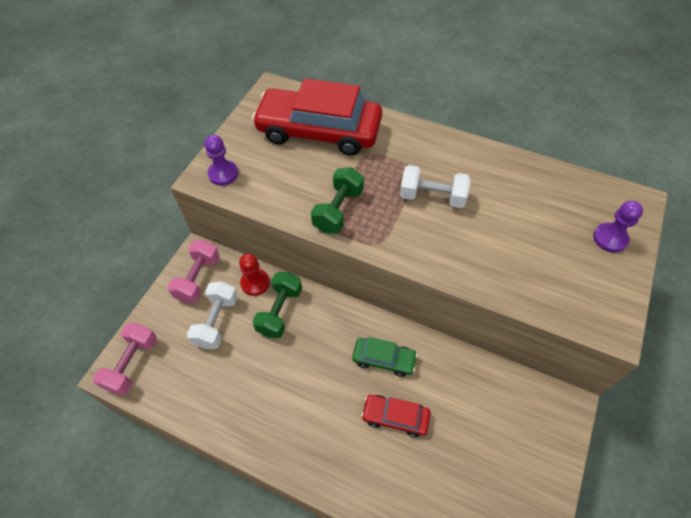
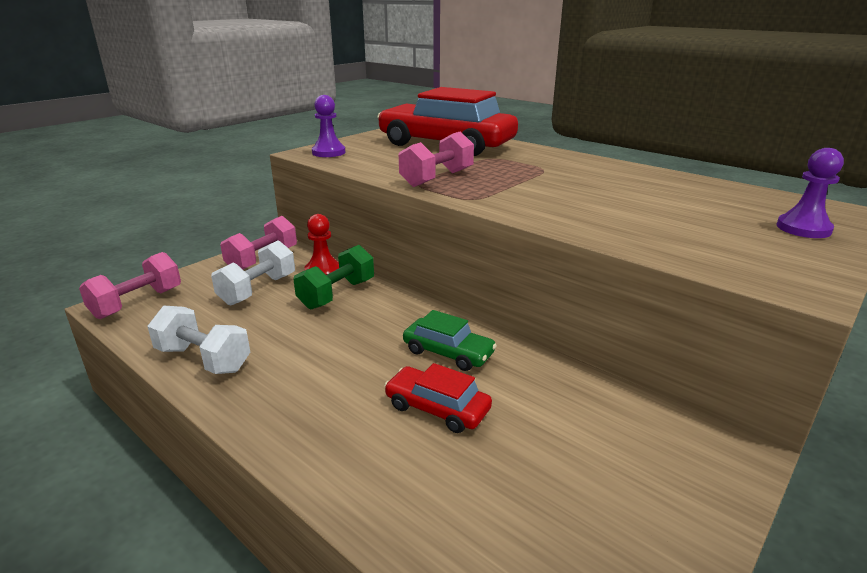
camera: 15 degrees right, 30 degrees down
(338, 210) = (437, 178): green dumbbell -> pink dumbbell
(432, 197) = (556, 183): white dumbbell -> white dumbbell (203, 359)

